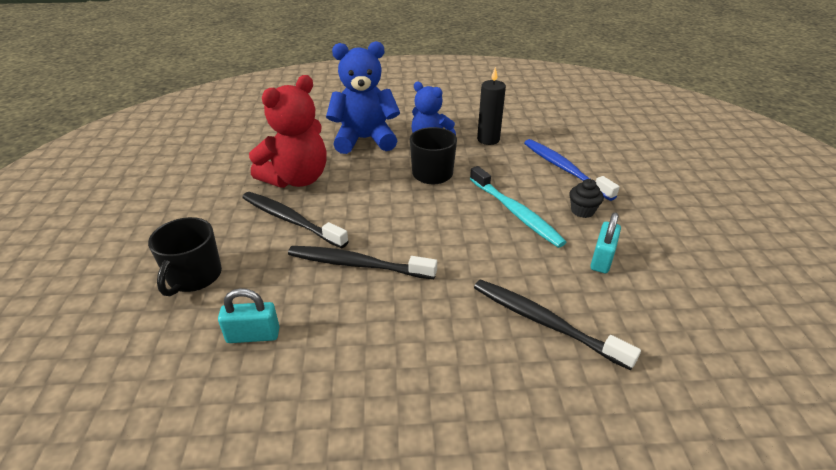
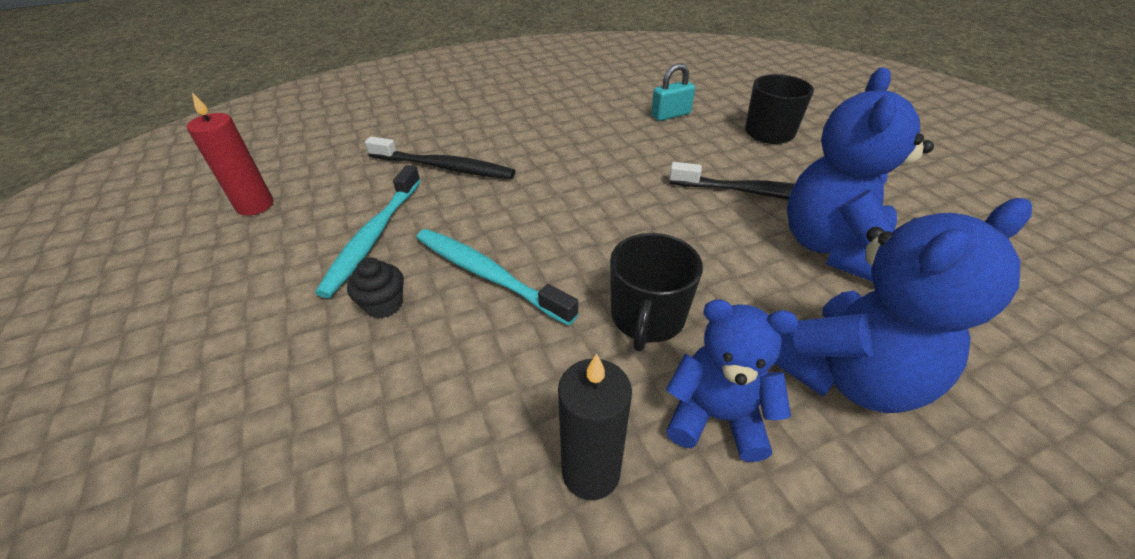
camera: 160 degrees right, 5 degrees up
(297, 179) = (832, 247): red teddy bear -> blue teddy bear
(357, 264) = (641, 171): black toothbrush -> none
(564, 169) = (402, 407): blue toothbrush -> none
(602, 259) = (374, 236): turquoise padlock -> turquoise toothbrush
(733, 322) = (255, 205): none -> red candle

